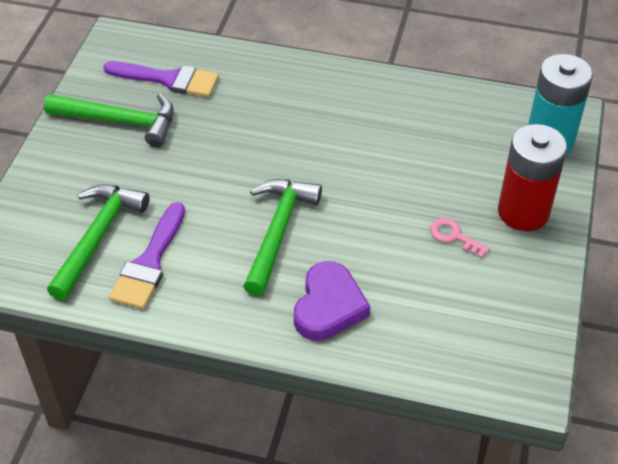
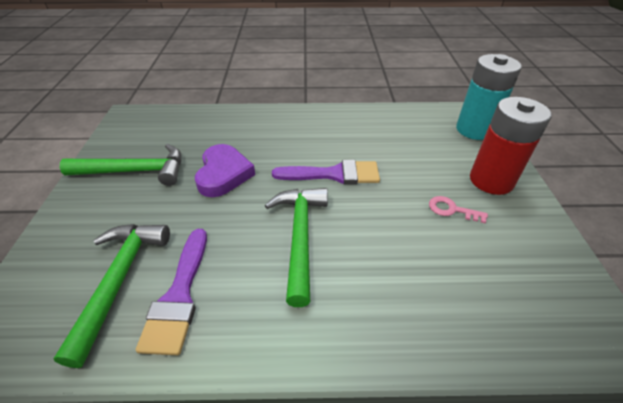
camera: 15 degrees left, 5 degrees down
(168, 79) = (174, 135): purple brush -> purple brush (334, 174)
(328, 306) = (377, 301): purple heart -> purple heart (223, 174)

